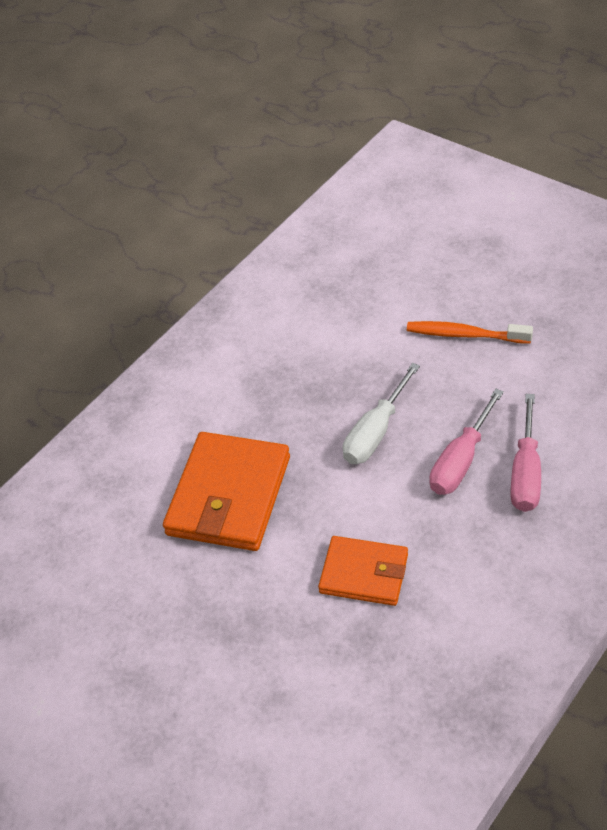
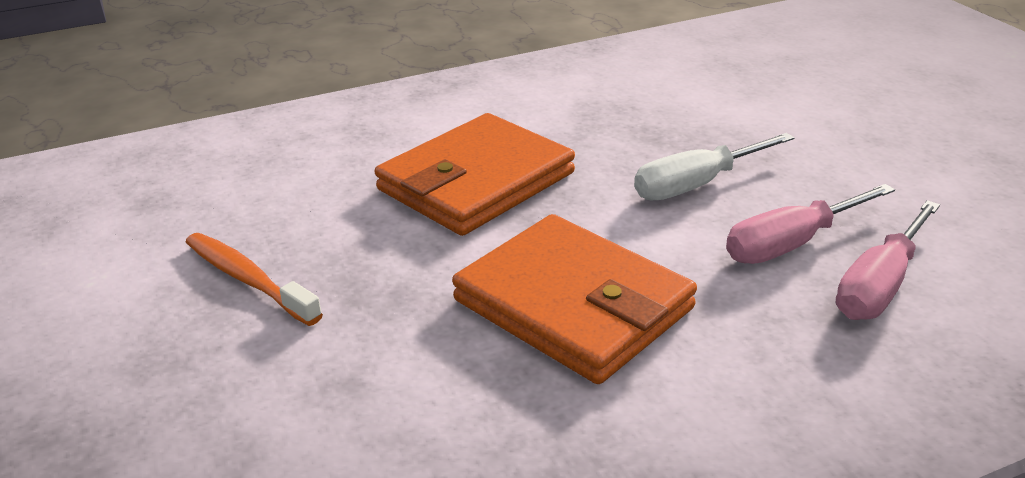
camera: 25 degrees right, 15 degrees down
(364, 574) = (573, 304): orange wallet -> orange wallet, size x1.63
(465, 335) = (876, 139): orange toothbrush -> orange toothbrush (248, 279)

